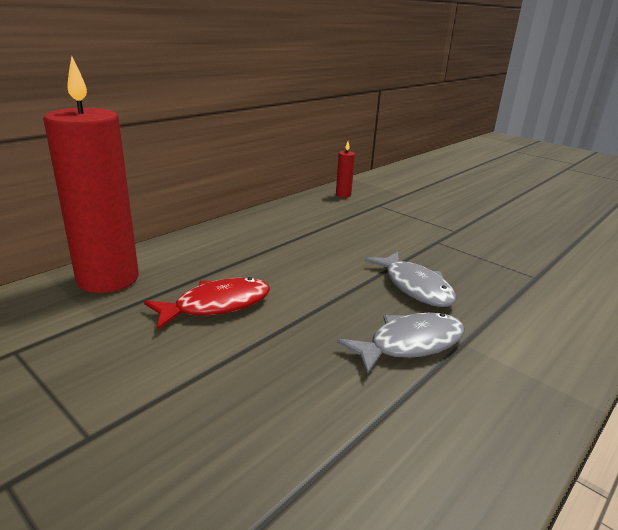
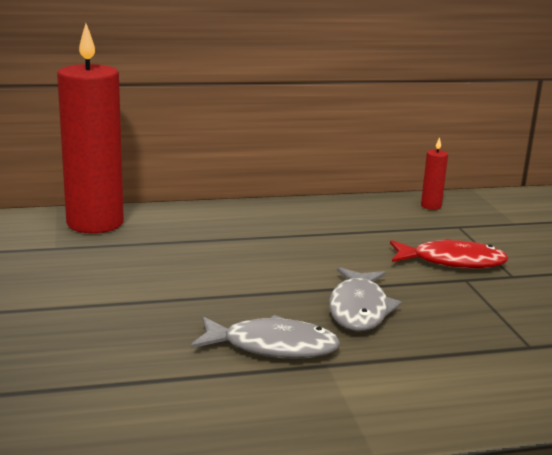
camera: 35 degrees right, 5 degrees down
(217, 305) = (151, 266): red fish -> red fish (452, 262)

